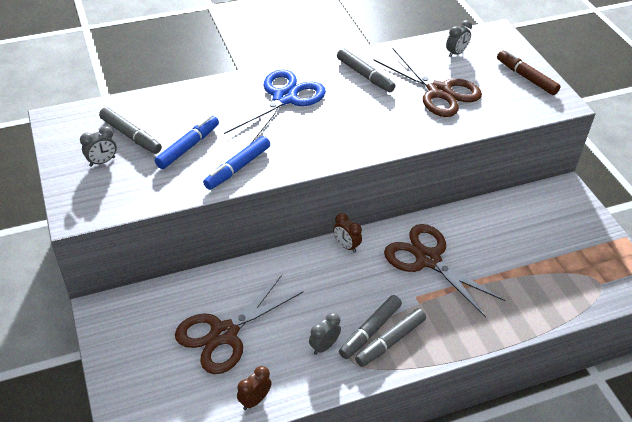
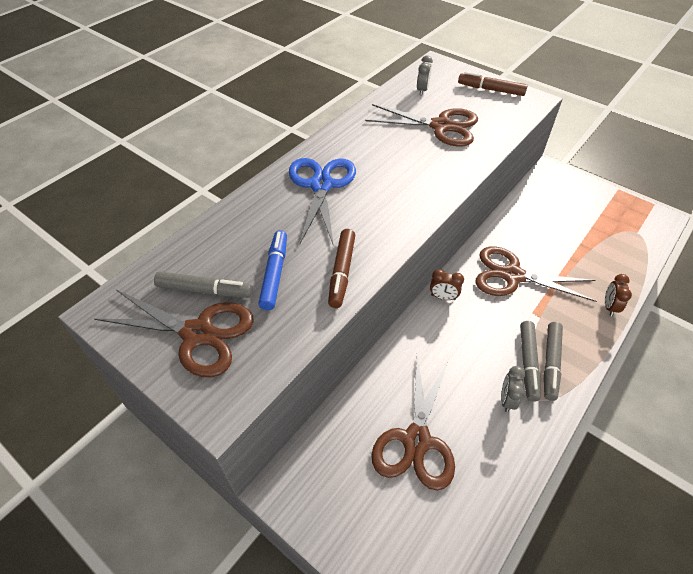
camera: 30 degrees left, 5 degrees up
(102, 162) = (198, 334): grey clock -> brown scissors
(237, 168) = (342, 272): blue marker -> brown marker
(254, 400) = (499, 490): brown clock -> brown clock (609, 307)
(365, 75) = (370, 137): grey marker -> none

